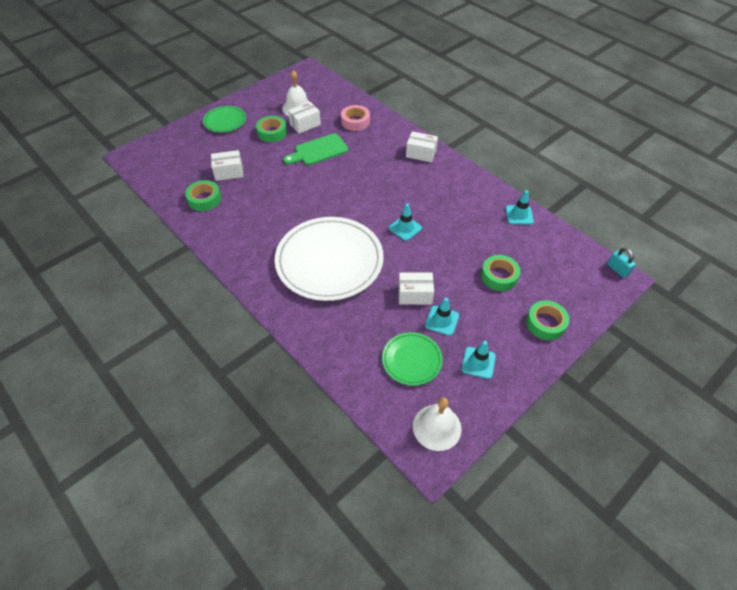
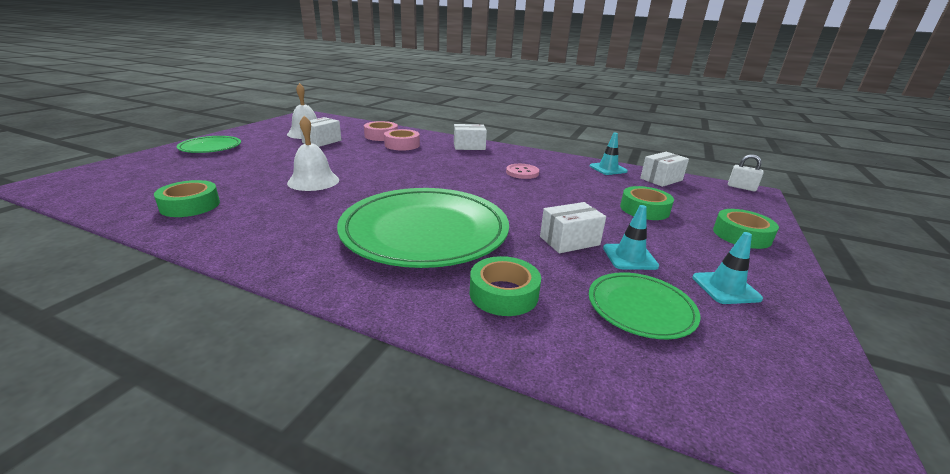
camera: 25 degrees left, 25 degrees down
(229, 172) = (227, 180): white box -> white box (661, 179)
(272, 132) = (281, 149): green tape -> green tape (503, 294)
(318, 151) = (349, 155): green cutting board -> none
(329, 261) = (425, 231): white plate -> green plate
(365, 141) = (402, 145): none -> pink tape
(405, 228) = (500, 191): turquoise traffic cone -> none
(437, 427) = (783, 389): white bell -> white bell (313, 181)
(439, 205) = (522, 172): none -> pink button
(617, 269) = (741, 187): turquoise padlock -> white padlock

